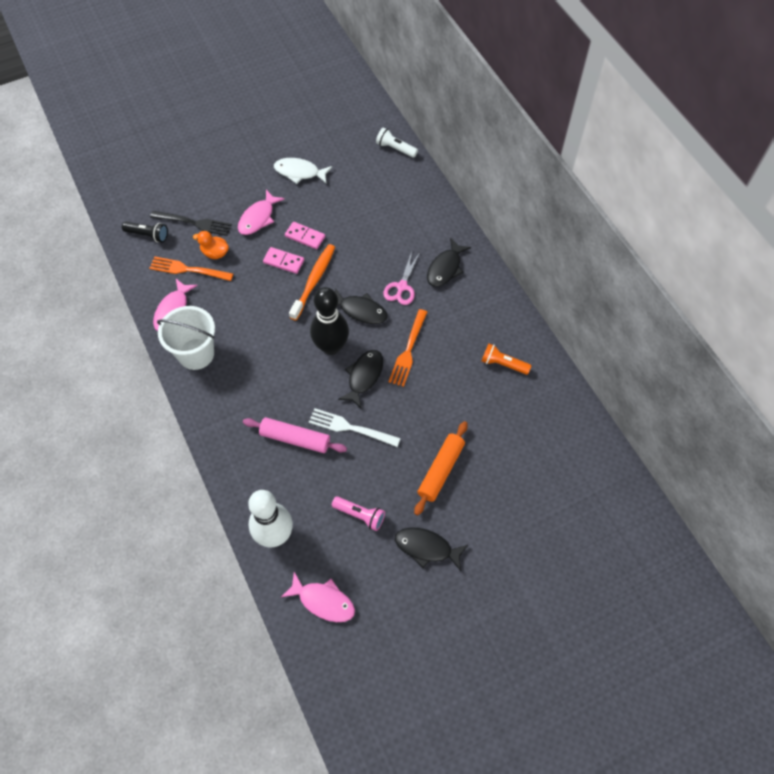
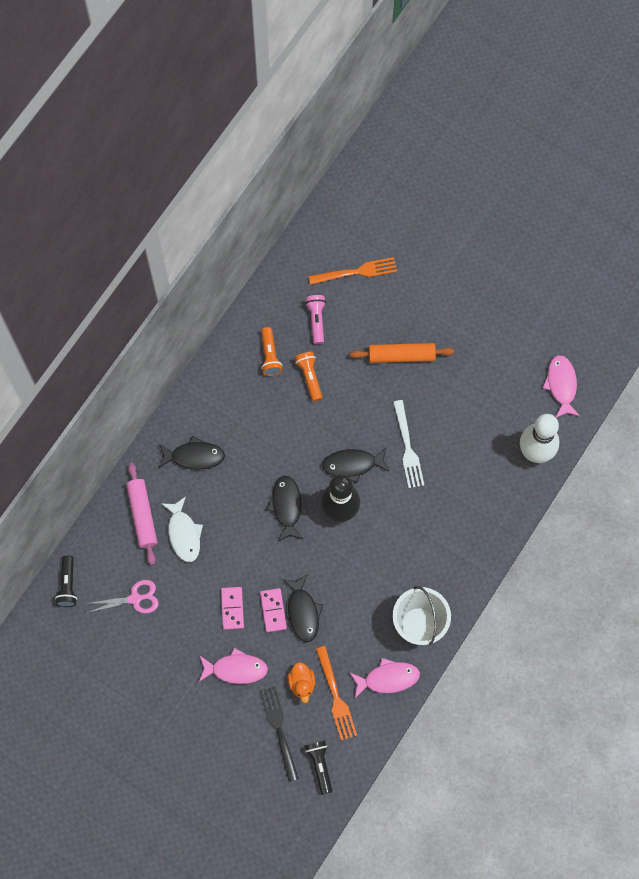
camera: 120 degrees left, 10 degrees up
(295, 439) = (445, 487): pink rolling pin -> pink rolling pin (142, 515)
(299, 172) = (154, 664): white fish -> white fish (184, 534)
(314, 281) = (278, 568): orange toothbrush -> none
(360, 515) = (478, 397): pink flashlight -> pink flashlight (316, 320)
(395, 148) = (68, 585): white flashlight -> black flashlight
(402, 287) = (238, 484): pink scissors -> pink scissors (135, 599)
(408, 350) = (303, 441): orange fork -> orange fork (356, 272)
(426, 548) = (472, 333): black fish -> black fish (303, 612)
(464, 384) = (309, 377): none -> orange flashlight

